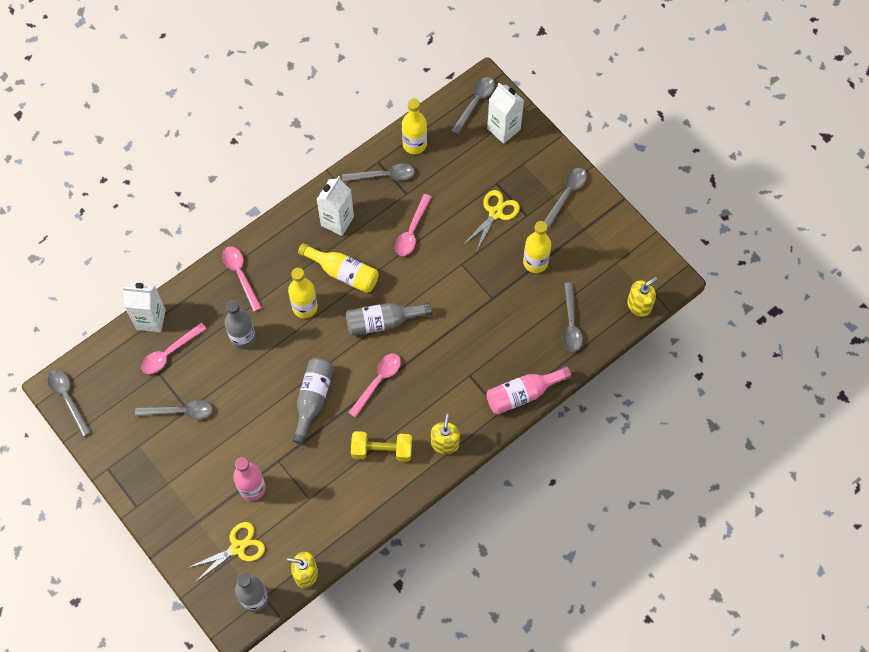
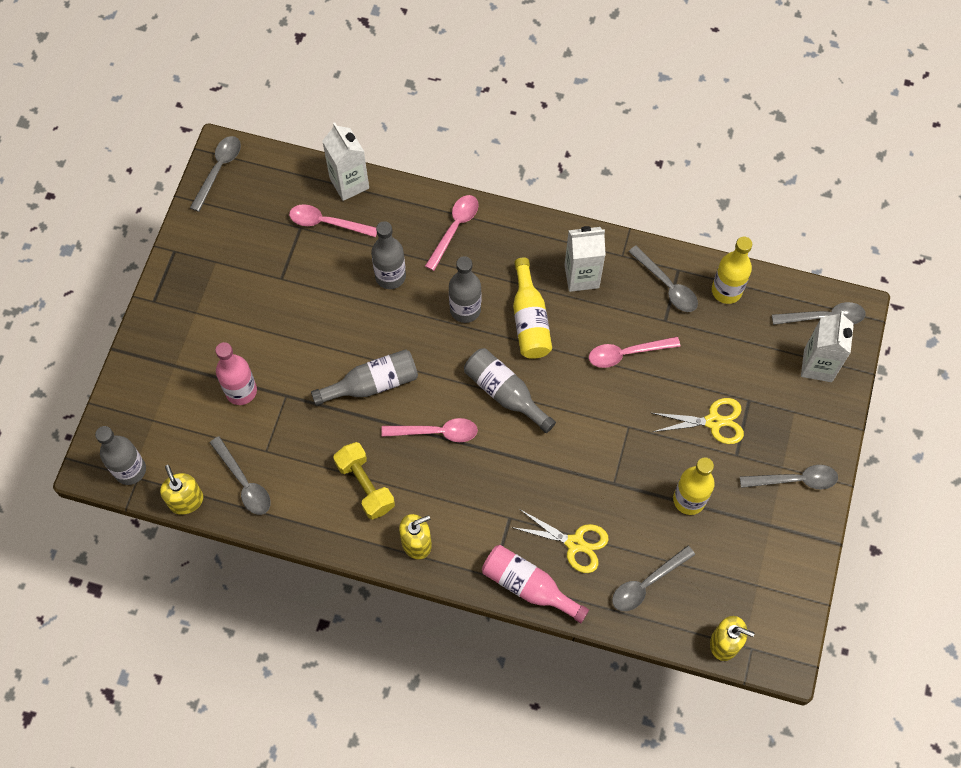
camera: 55 degrees right, 0 degrees up
(180, 412) = (274, 273): grey spoon -> grey spoon (244, 482)
(237, 547) = (171, 419): yellow scissors -> yellow scissors (575, 543)
(305, 307) = (465, 309): yellow bottle -> grey bottle

